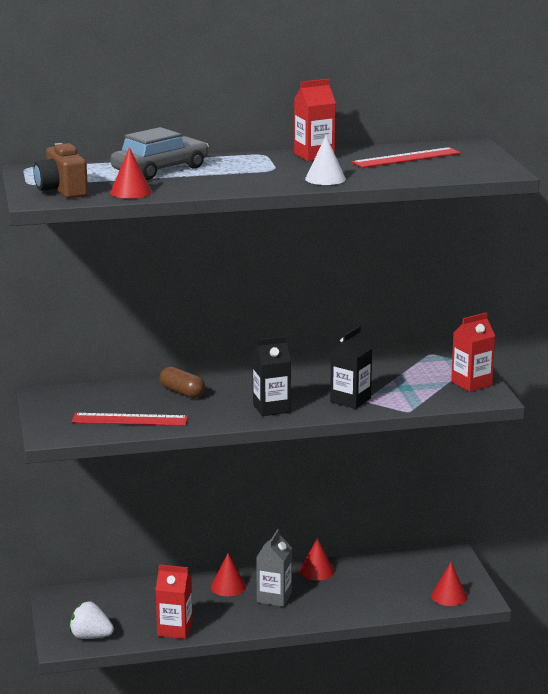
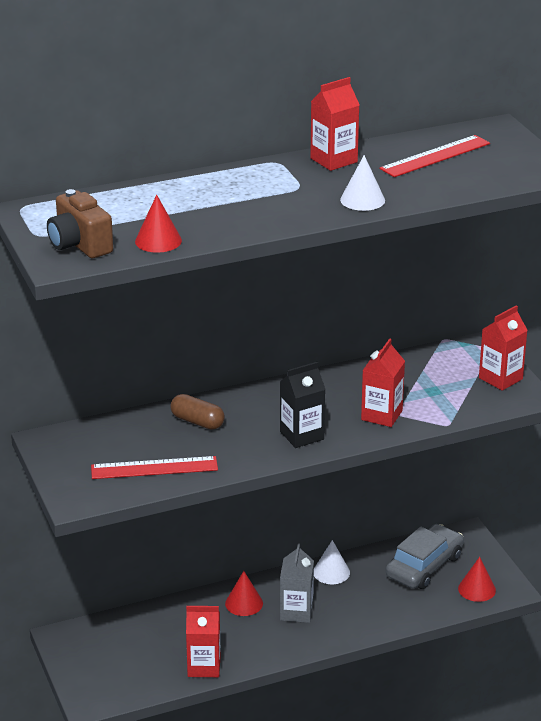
camera: 10 degrees left, 10 degrees up
(90, 636) = (116, 686): white strawberry -> none
(160, 169) = (174, 198): grey car -> grey car (424, 566)
(316, 571) = (331, 572): red cone -> white cone
(350, 400) = (381, 415): black carton -> red carton

